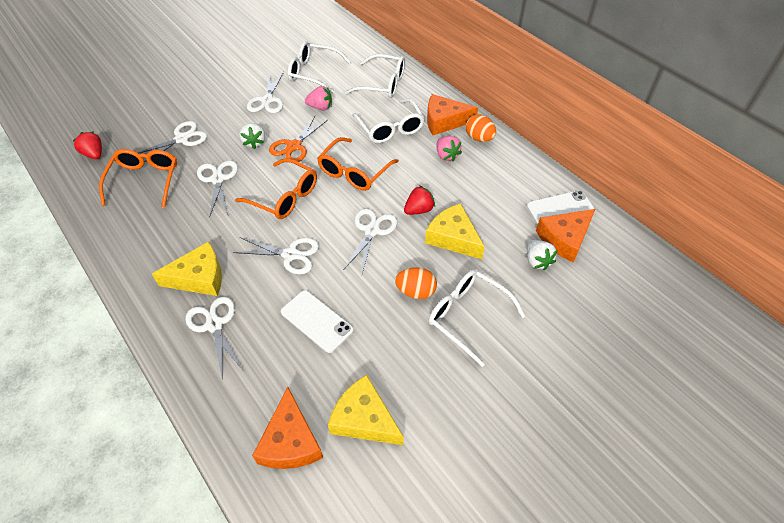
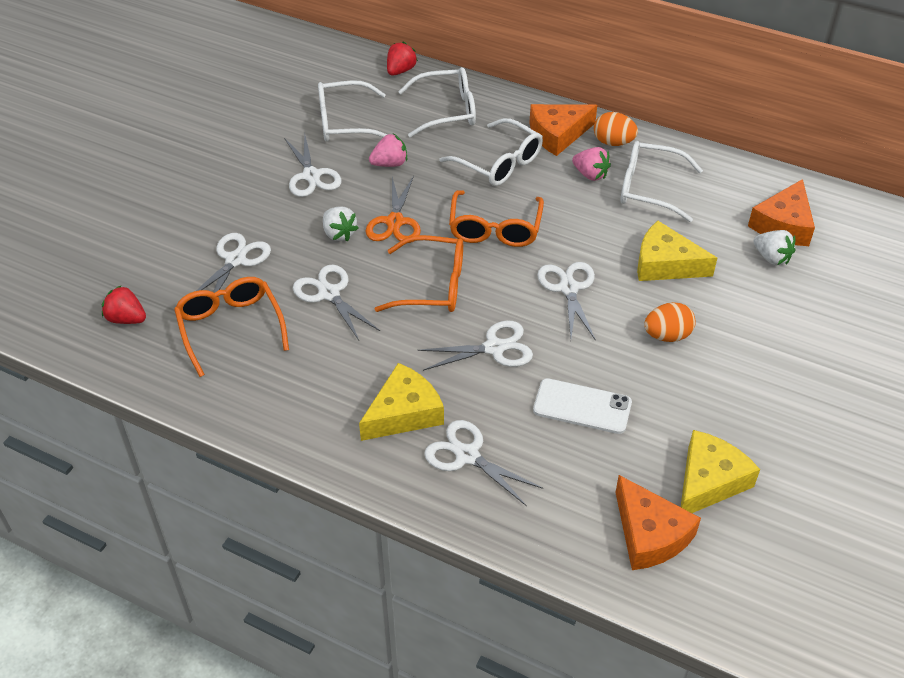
camera: 25 degrees left, 5 degrees down
(364, 418) = (709, 481): yellow cheese -> yellow cheese turned 120 degrees clockwise
(419, 210) = (604, 247): red strawberry -> red strawberry (400, 71)
(467, 316) = (740, 340): white glasses -> white glasses (649, 188)
(560, 208) = (757, 193): white phone -> none

